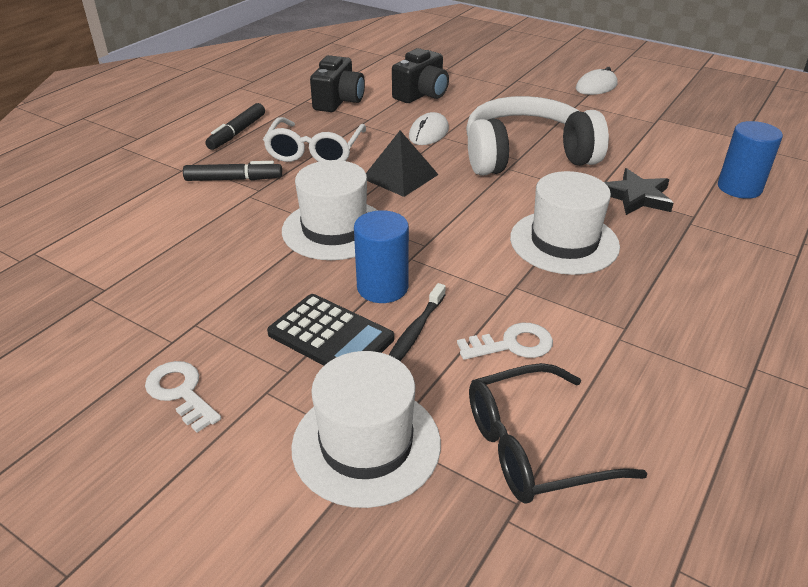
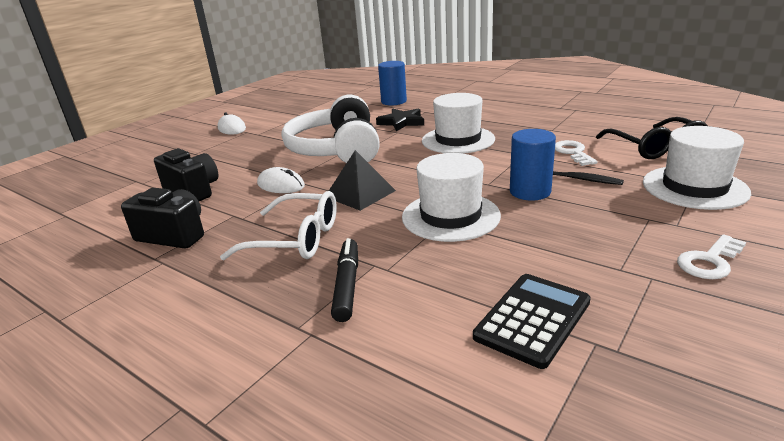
camera: 85 degrees left, 10 degrees down
(237, 133) = (219, 300): black marker -> none
(331, 336) = (598, 206): black calculator -> black calculator (532, 319)

